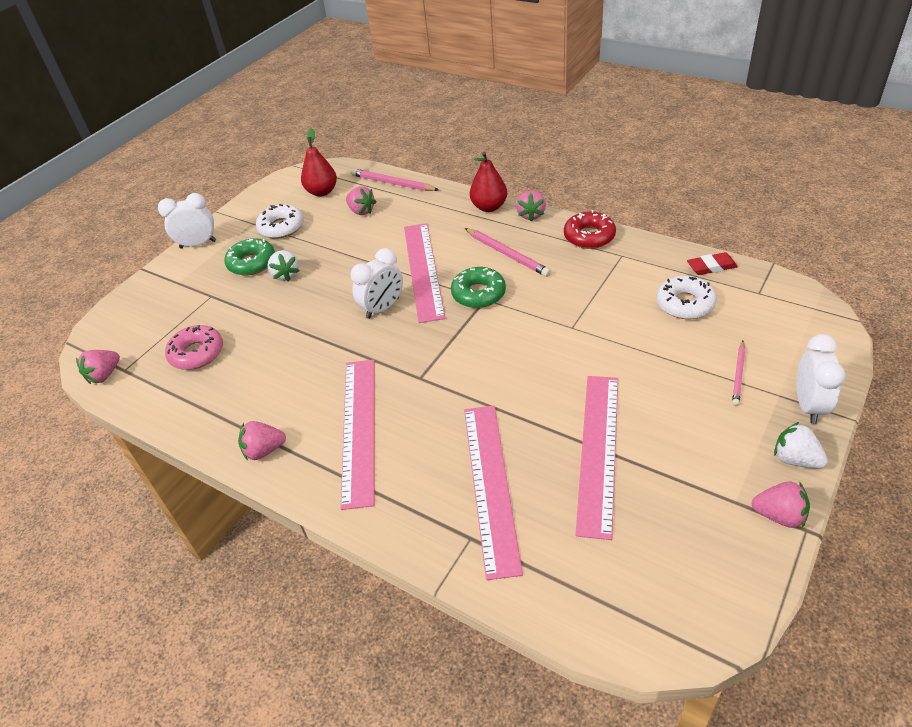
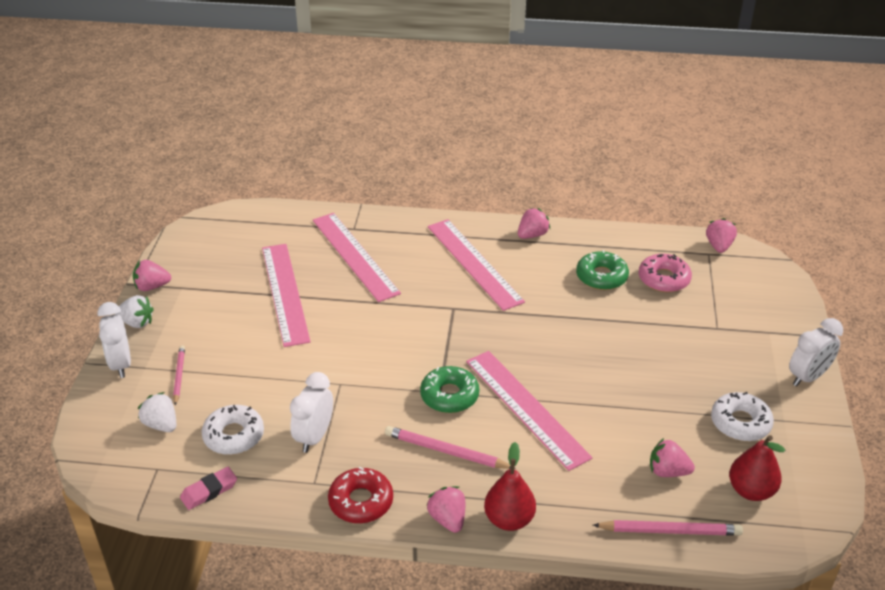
camera: 150 degrees right, 5 degrees down
(252, 263) = (719, 371): green donut -> green donut (601, 277)
(286, 275) = (667, 367): white strawberry -> white strawberry (161, 424)
(382, 308) = (534, 357): white clock -> white clock (314, 437)
(711, 267) = (209, 491): red eraser -> pink eraser

